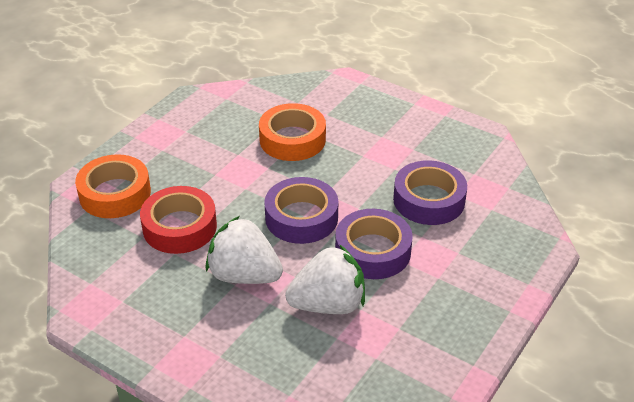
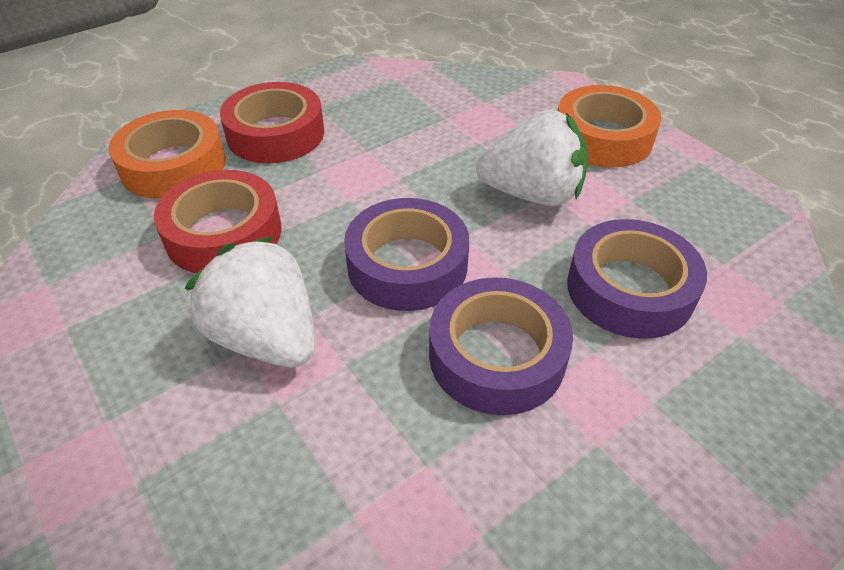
camera: 20 degrees right, 5 degrees up
(170, 156) = (275, 134): none -> red tape
(292, 139) = (453, 147): orange tape -> orange tape (602, 137)
(328, 304) = (373, 437): white strawberry -> white strawberry (532, 194)

